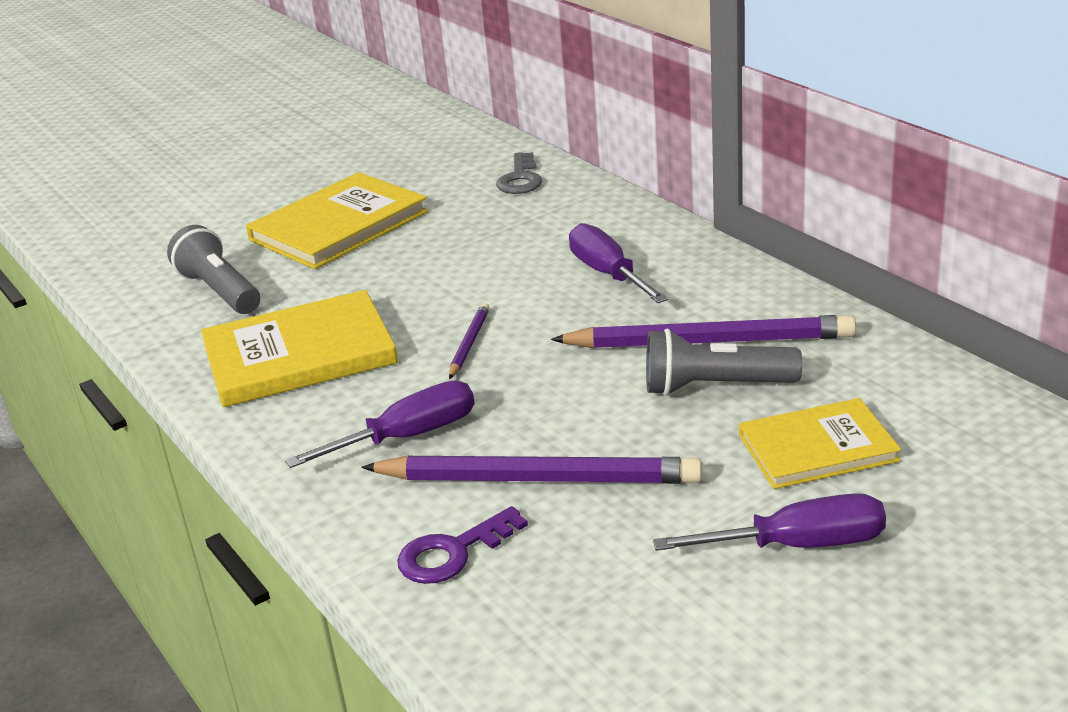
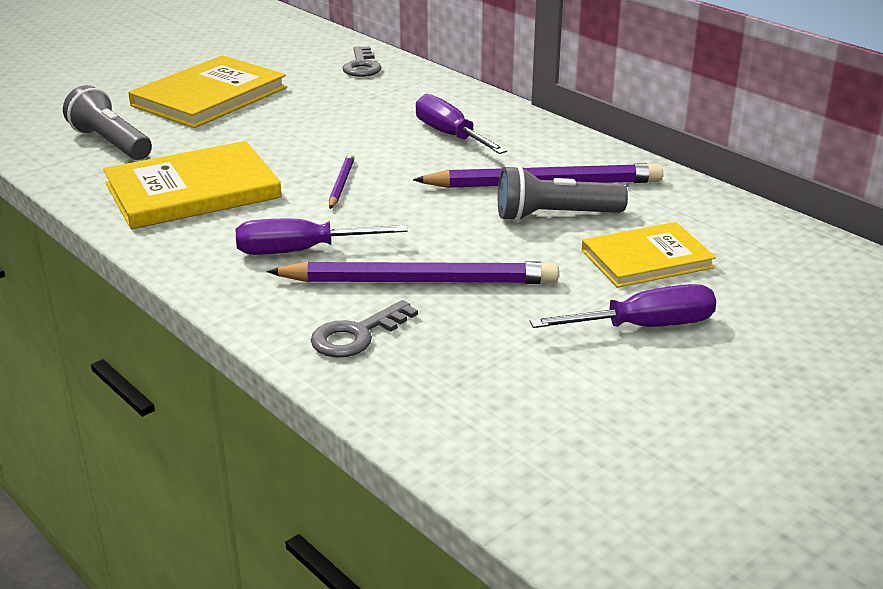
camera: 10 degrees left, 0 degrees up
(407, 437) = (300, 251): purple screwdriver -> purple screwdriver turned 150 degrees counterclockwise
(453, 552) = (357, 335): purple key -> grey key

